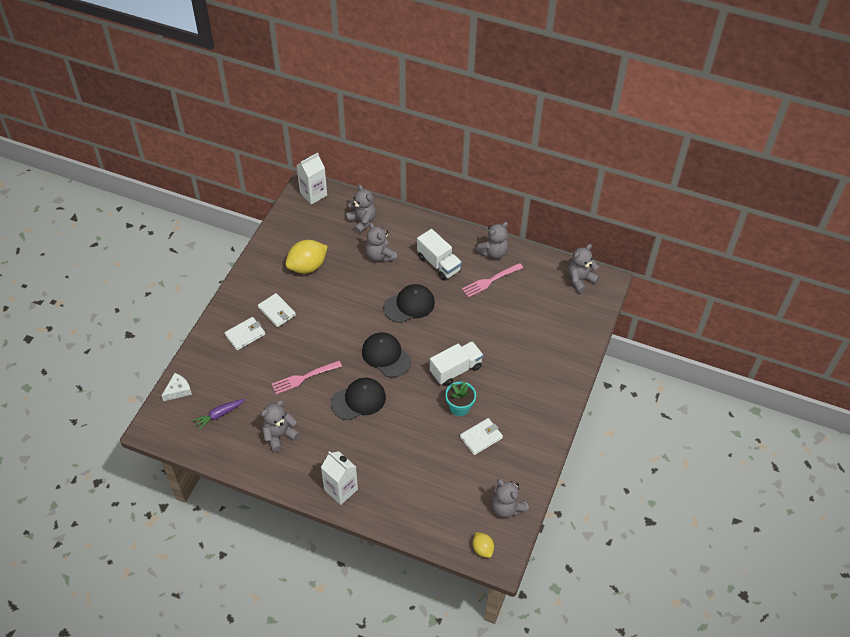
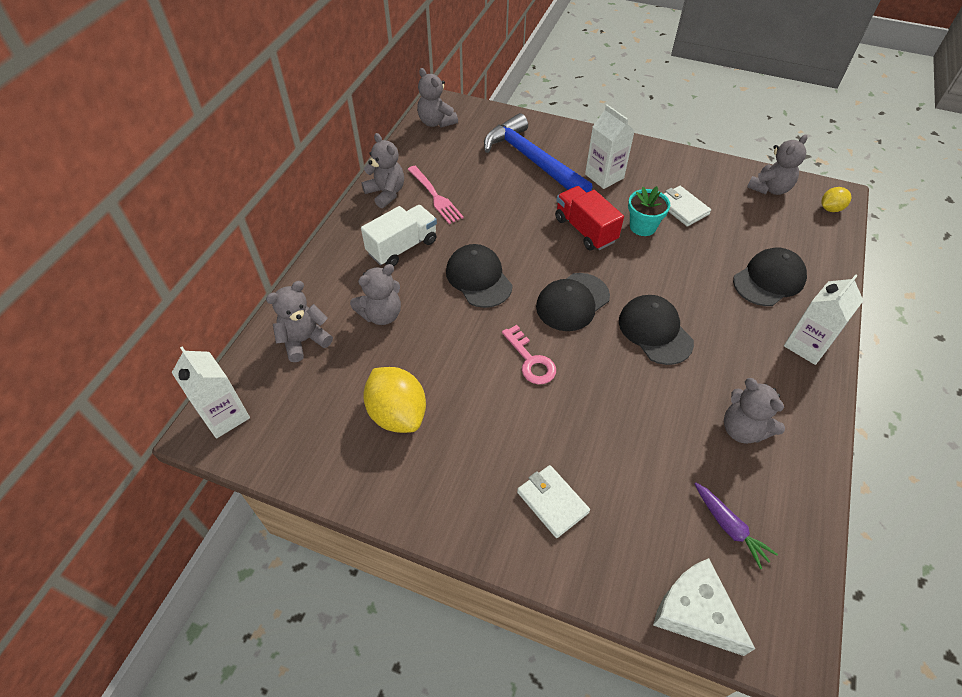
camera: 90 degrees left, 0 degrees up
(178, 390) = (695, 612): white cheese -> white cheese, size x1.57
(277, 311) = (497, 454): white wallet -> none
(304, 377) = (627, 402): pink fork -> none
(339, 330) = (530, 360): none -> pink key
(403, 481) = (769, 280): none -> black cap
(456, 370) = (585, 230): white truck -> red truck
(518, 389) = (604, 176): none -> white carton
(535, 342) = (532, 160): none -> blue hammer

